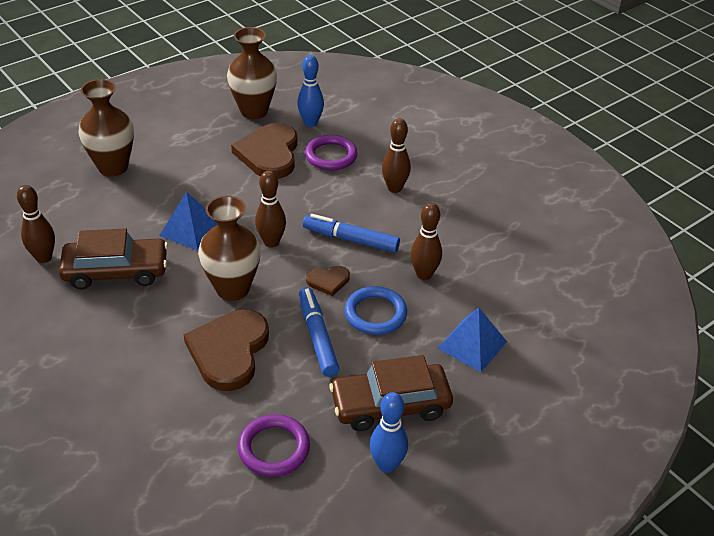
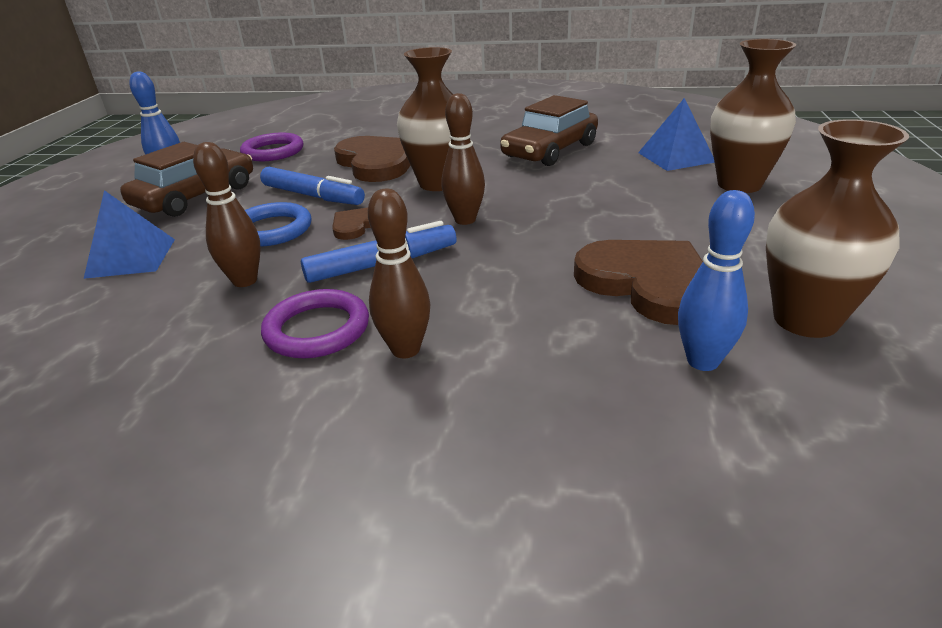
camera: 140 degrees right, 10 degrees down
(44, 257) = (614, 133): brown bowling pin -> none
(191, 229) = (558, 190): blue pyramid -> blue pyramid (676, 157)
(331, 156) = (572, 333): purple ring -> purple ring (317, 329)

